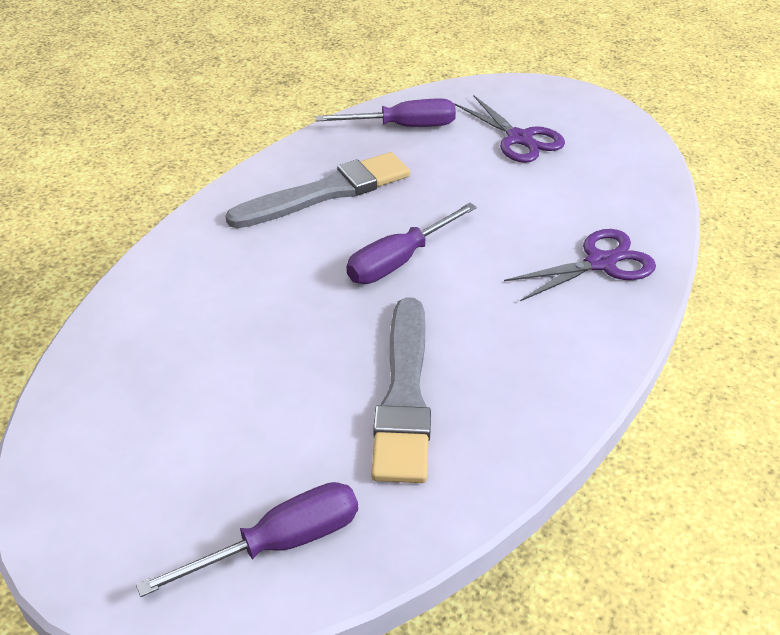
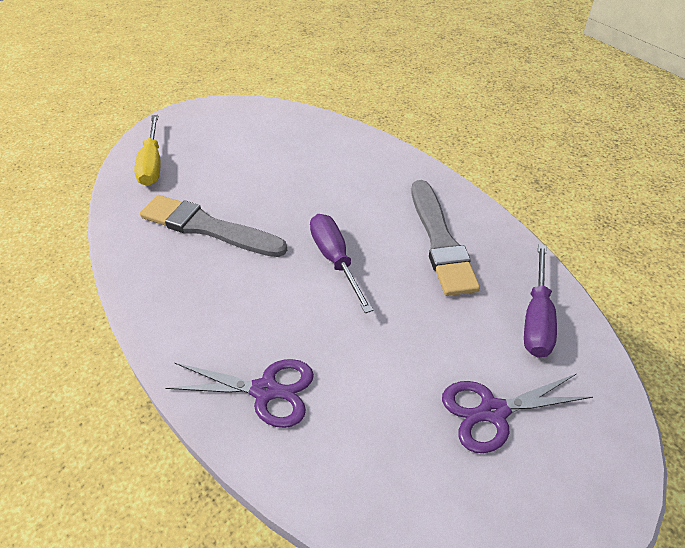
camera: 110 degrees right, 5 degrees up
(280, 543) = (152, 164): purple screwdriver -> yellow screwdriver
(600, 263) = (265, 390): purple scissors -> purple scissors turned 75 degrees counterclockwise

